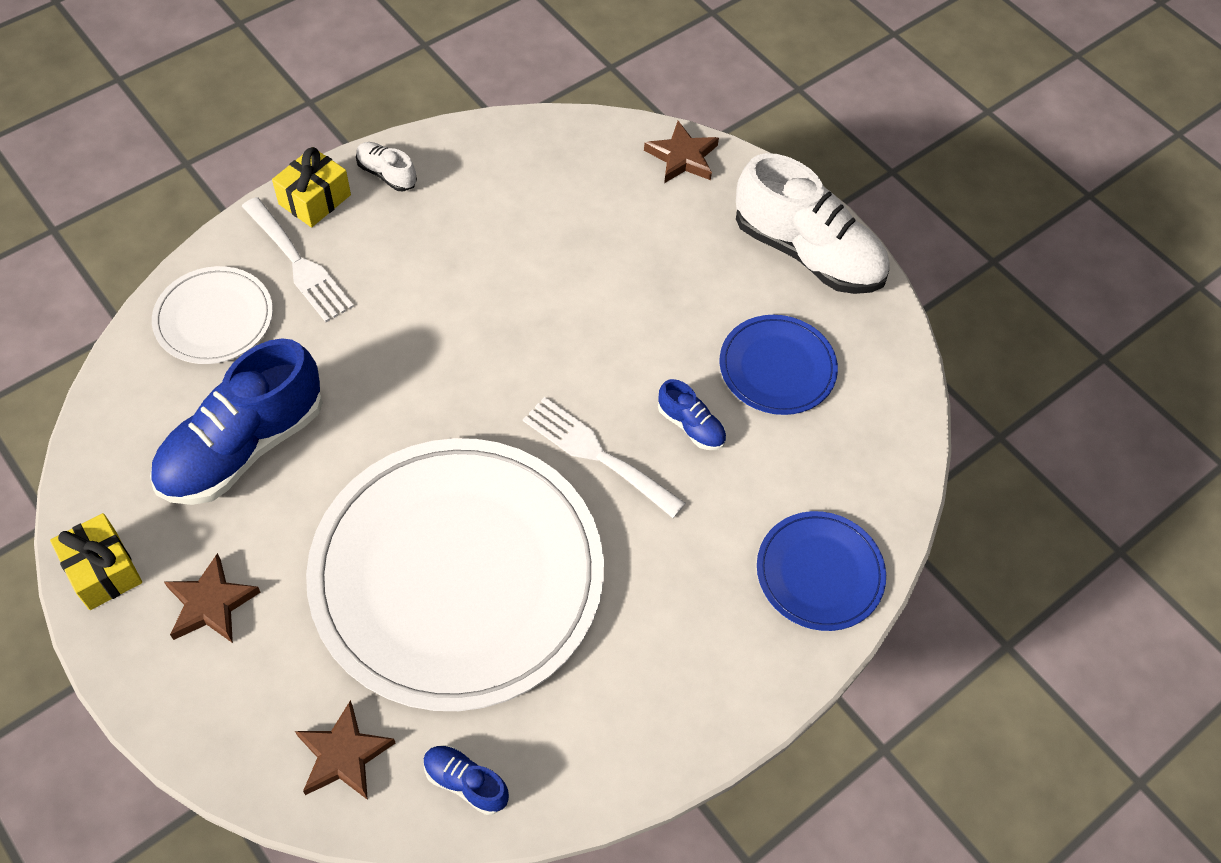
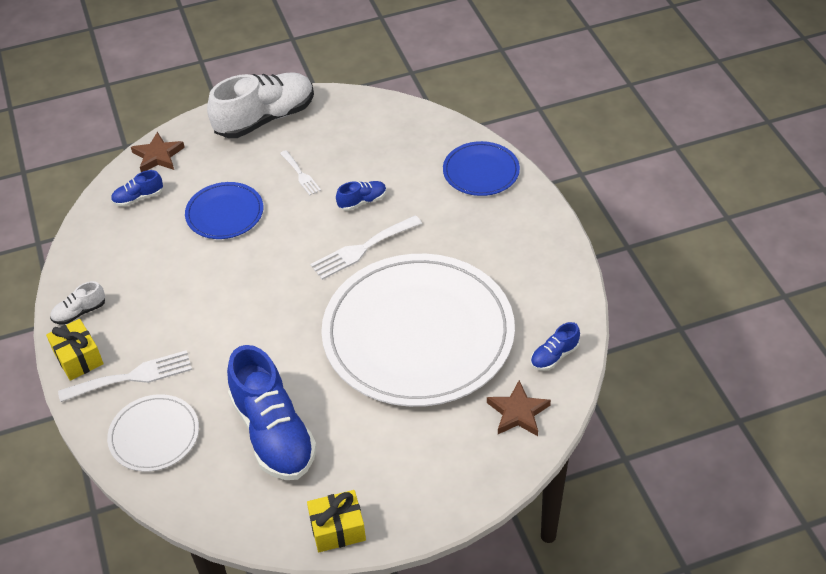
camera: 65 degrees left, 10 degrees down
(210, 604) = (388, 468): brown star -> none
(598, 163) = (138, 198): none -> blue shoe
(714, 332) = (301, 175): none -> white fork
(777, 367) = (340, 153): blue plate -> blue plate (224, 213)

